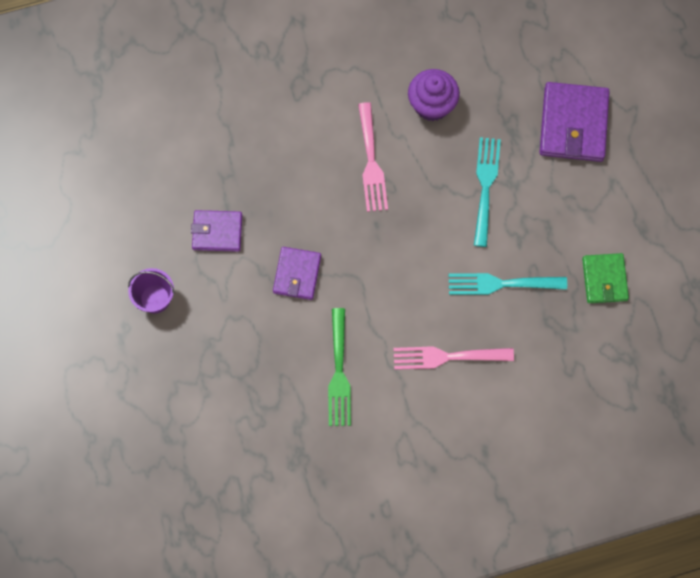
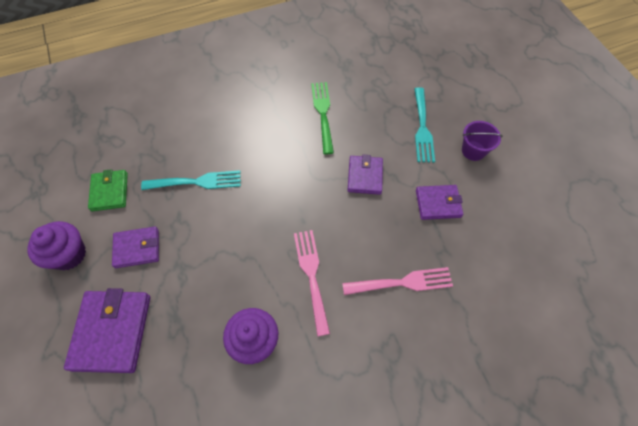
camera: 175 degrees right, 10 degrees down
(447, 357) = (242, 129): pink fork -> pink fork (402, 282)
(485, 186) = (205, 262): turquoise fork -> turquoise fork (422, 128)
(561, 207) = (137, 248): none -> purple wallet
(635, 206) = (69, 254): none -> purple cupcake

